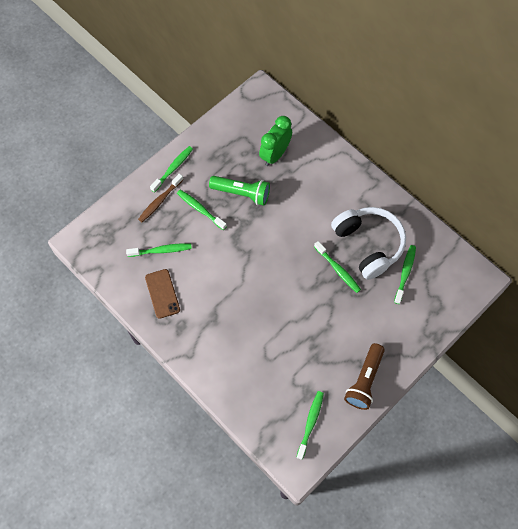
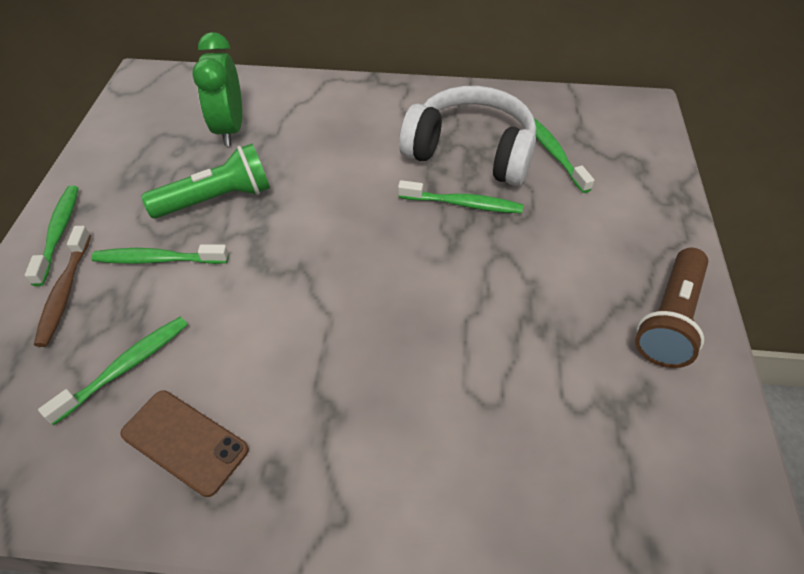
camera: 40 degrees left, 15 degrees down
(310, 423) = (677, 456): green toothbrush -> none
(364, 381) = (670, 319): brown flashlight -> brown flashlight turned 45 degrees clockwise

